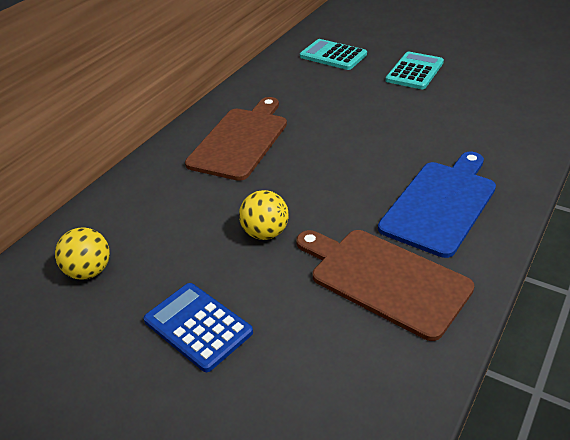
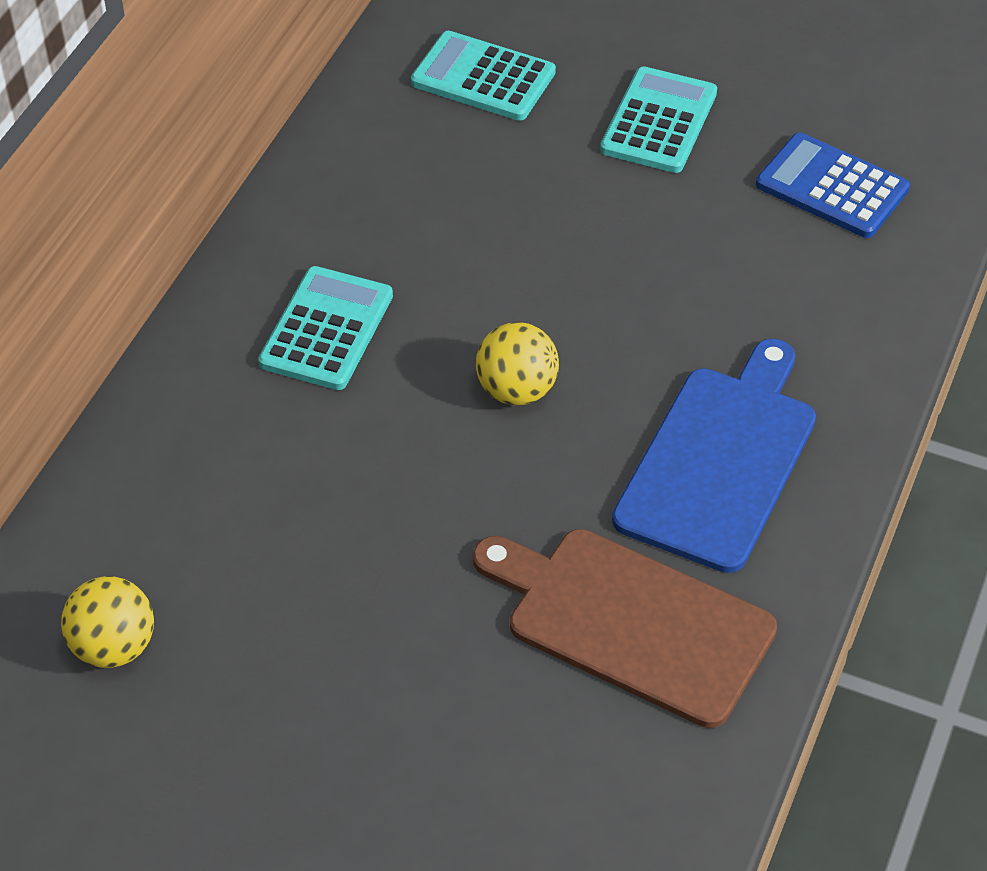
camera: 10 degrees left, 10 degrees up
(198, 326) = (333, 735): blue calculator -> blue calculator (832, 187)
(240, 140) = (326, 329): brown cutting board -> turquoise calculator
(265, 233) = (414, 544): yellow ball -> yellow ball (517, 390)

